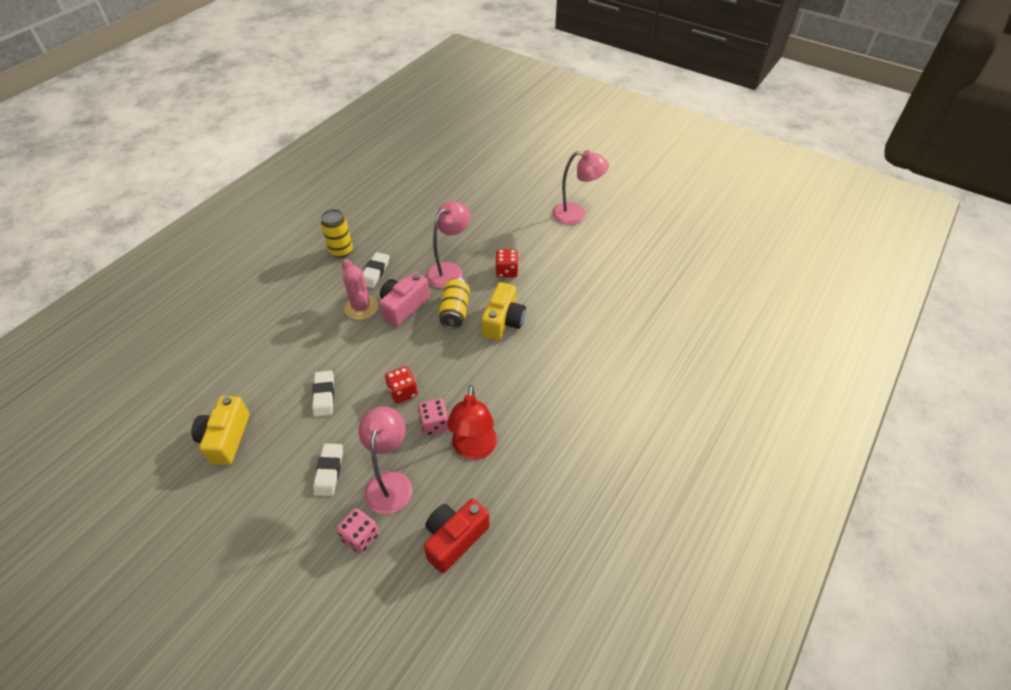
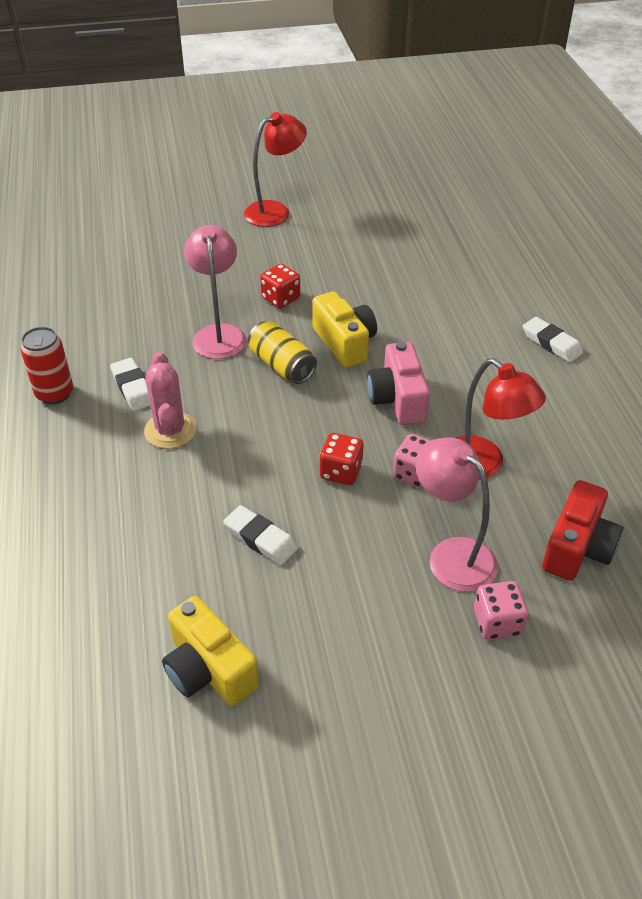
camera: 45 degrees left, 5 degrees down
(329, 471) = (377, 598): white eraser -> white eraser (551, 343)
(341, 251) = (54, 394): yellow can -> red can
(361, 307) = (170, 430): pink cactus -> pink cactus turned 60 degrees clockwise
(403, 307) = (219, 398): pink camera -> pink camera (398, 399)
(454, 539) = (577, 548): red camera -> red camera turned 150 degrees counterclockwise
(576, 214) = (275, 211): pink lamp -> red lamp

